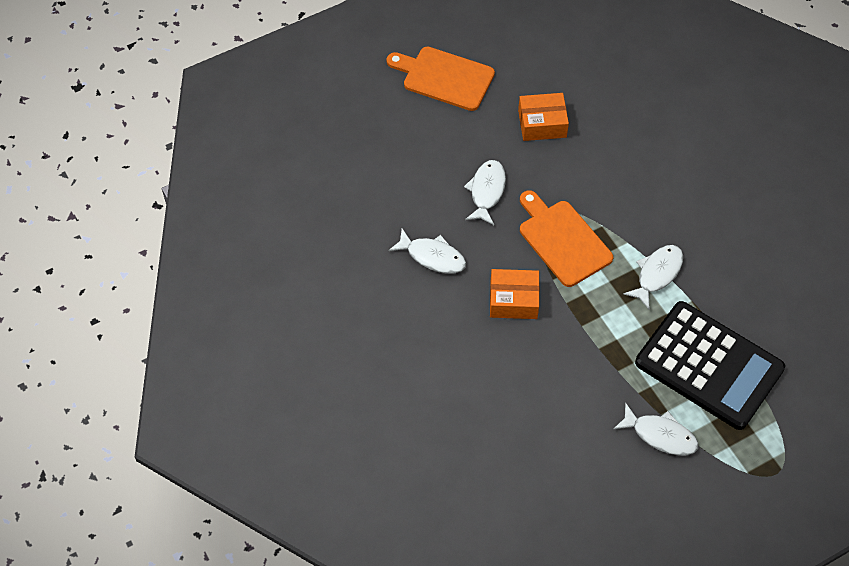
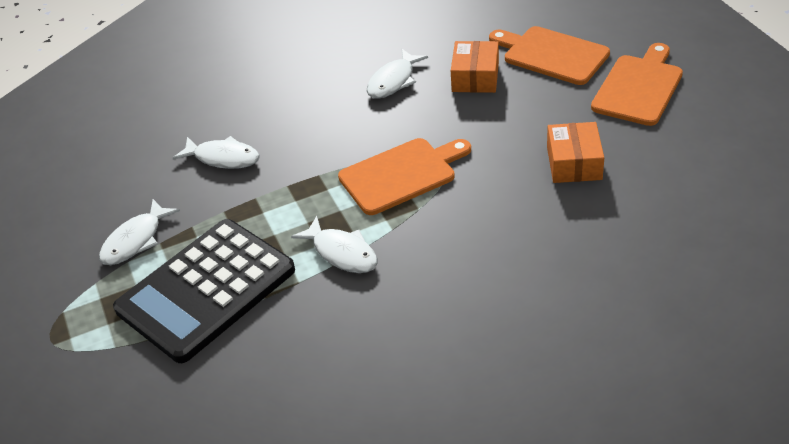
camera: 100 degrees right, 15 degrees down
(395, 136) = (551, 55): none -> orange cutting board
(486, 191) = (474, 118): white fish -> white fish (223, 158)
(513, 300) = (330, 136): orange box -> orange box (475, 77)

